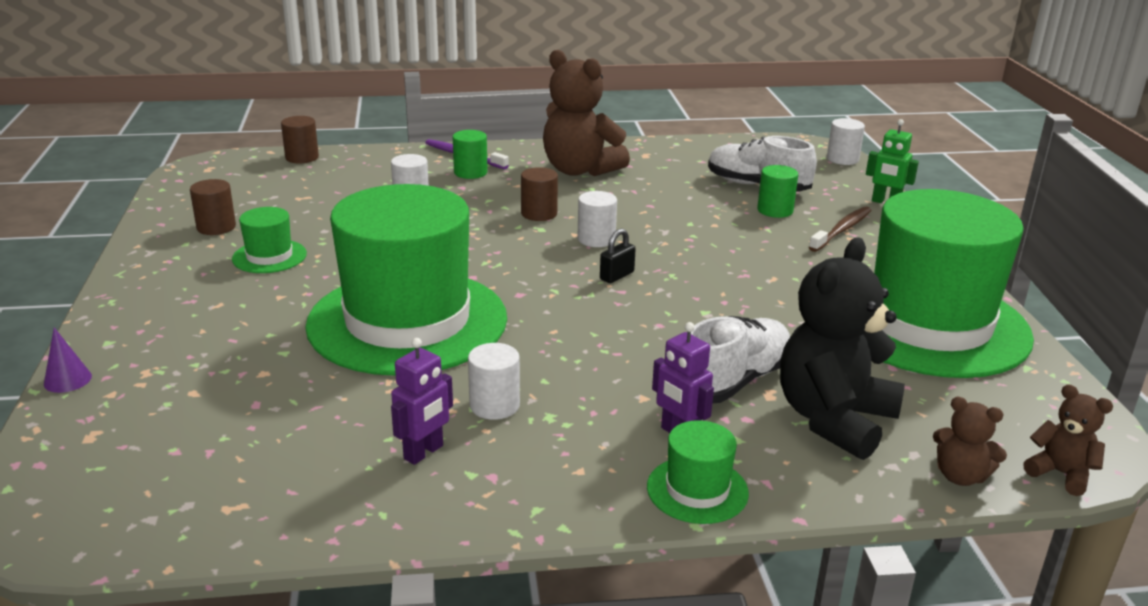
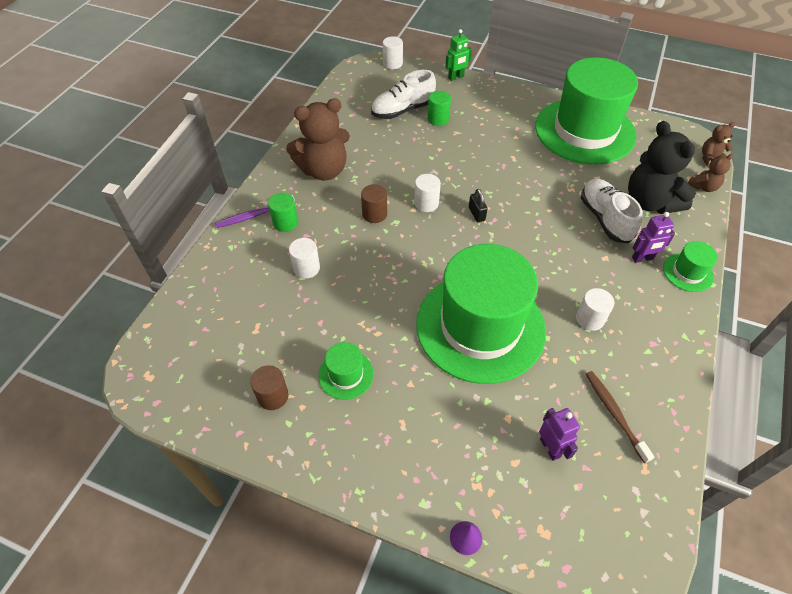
camera: 60 degrees left, 25 degrees up
(302, 157) = (178, 308): brown cylinder -> none
(424, 452) = (623, 364): purple robot -> purple robot (550, 448)
(842, 230) = (476, 108): brown toothbrush -> brown toothbrush (614, 414)

